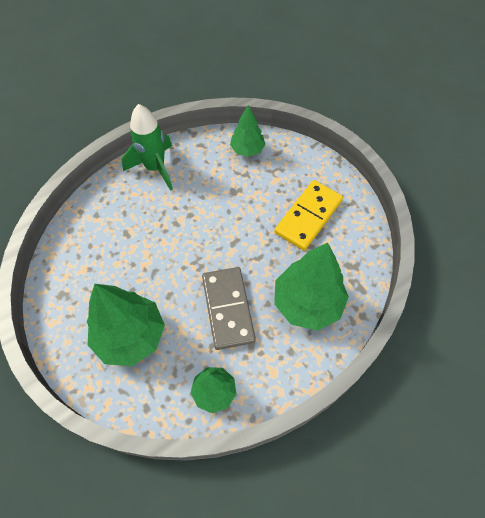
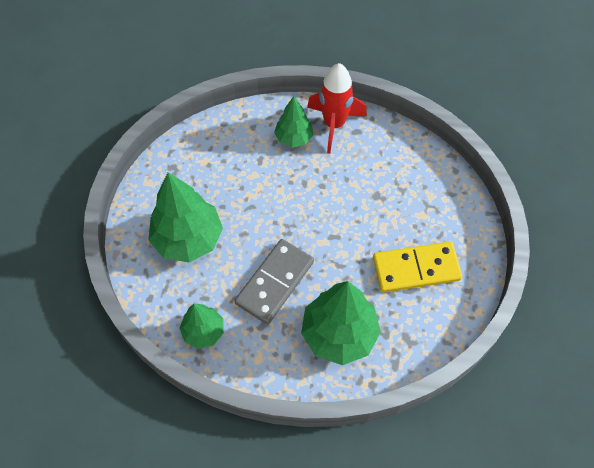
camera: 45 degrees right, 0 degrees up
(155, 168) = (334, 124): green rocket -> red rocket
(247, 149) = (426, 170): green tree -> green tree (293, 138)

